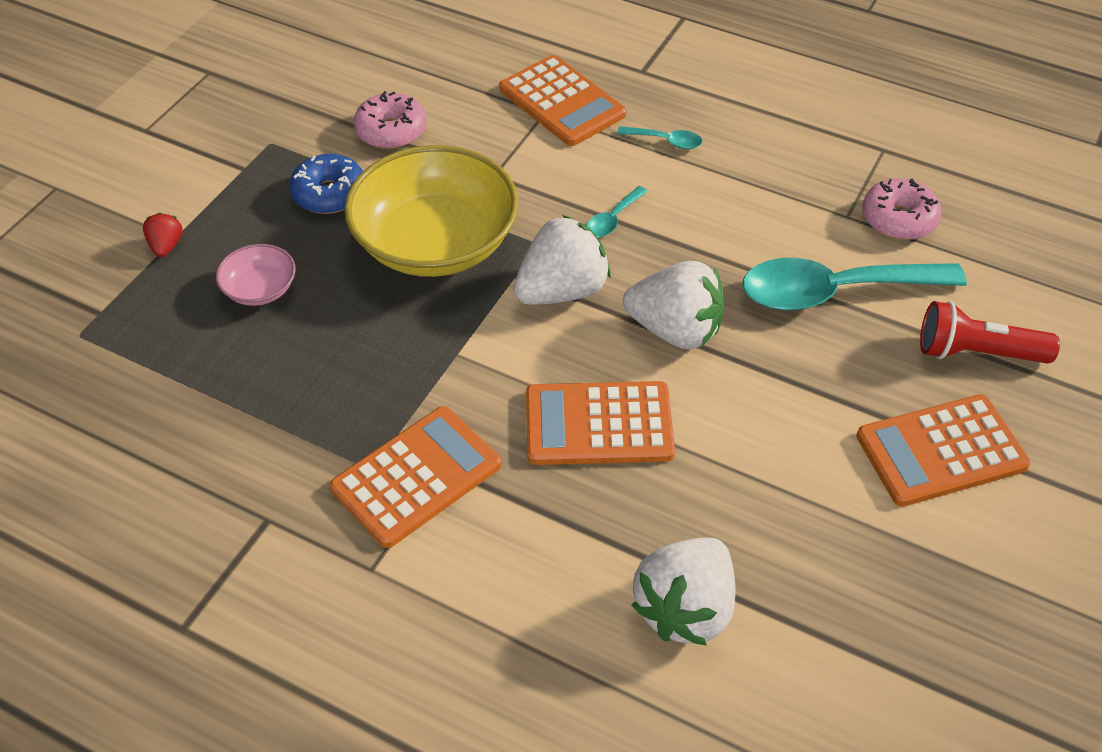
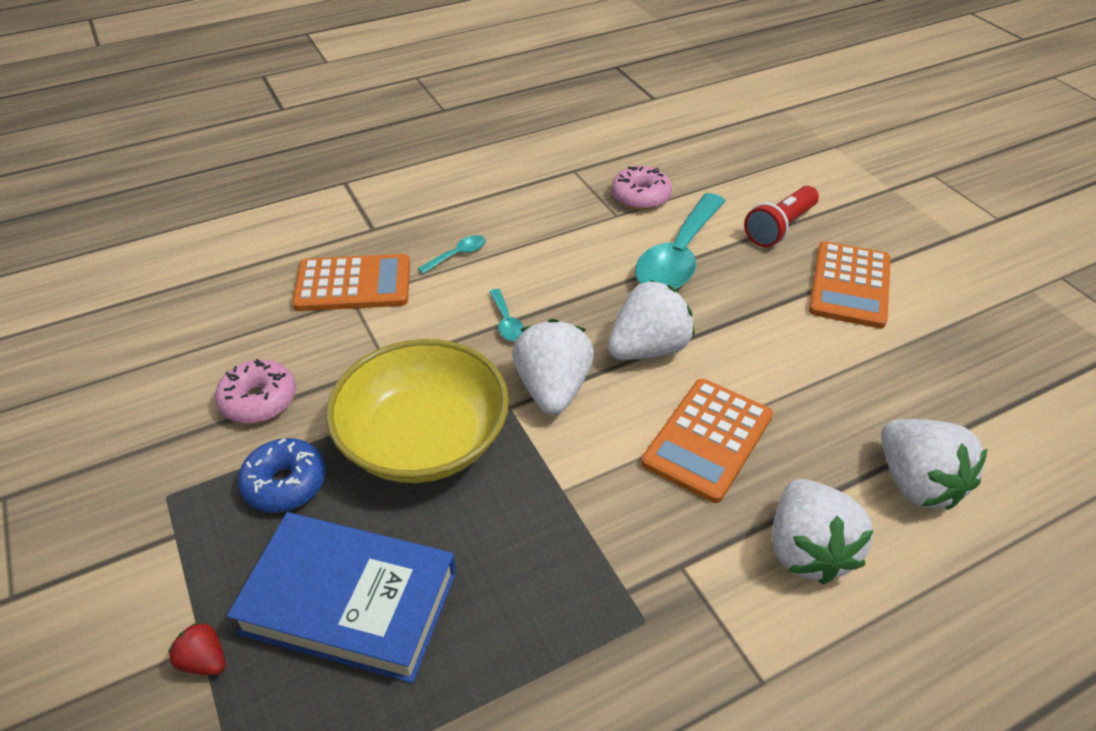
camera: 55 degrees left, 5 degrees down
(260, 289) = (350, 602): pink bowl -> blue book
(417, 477) = (680, 590): orange calculator -> none
(529, 549) = (807, 550): none -> white strawberry

